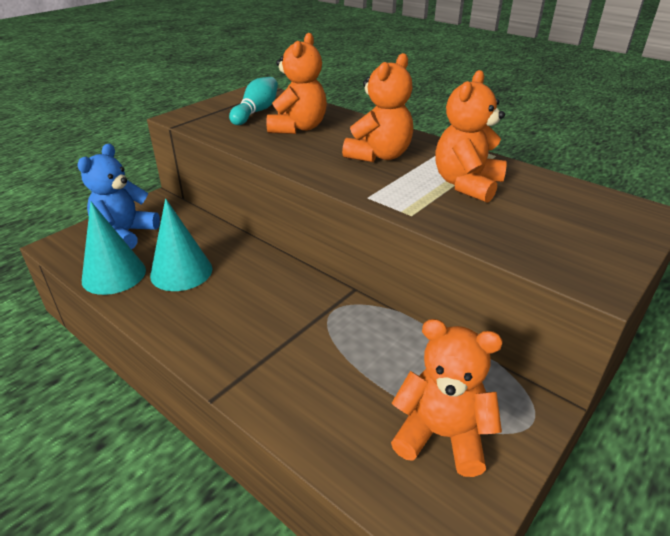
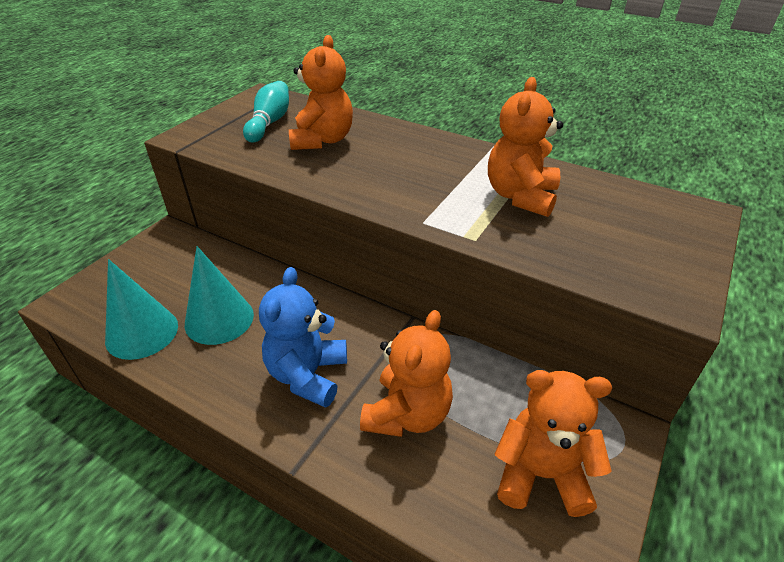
camera: 10 degrees left, 5 degrees up
(125, 234) = (141, 279): blue teddy bear -> blue teddy bear (307, 375)
(379, 155) = (420, 168): orange teddy bear -> orange teddy bear (407, 414)

